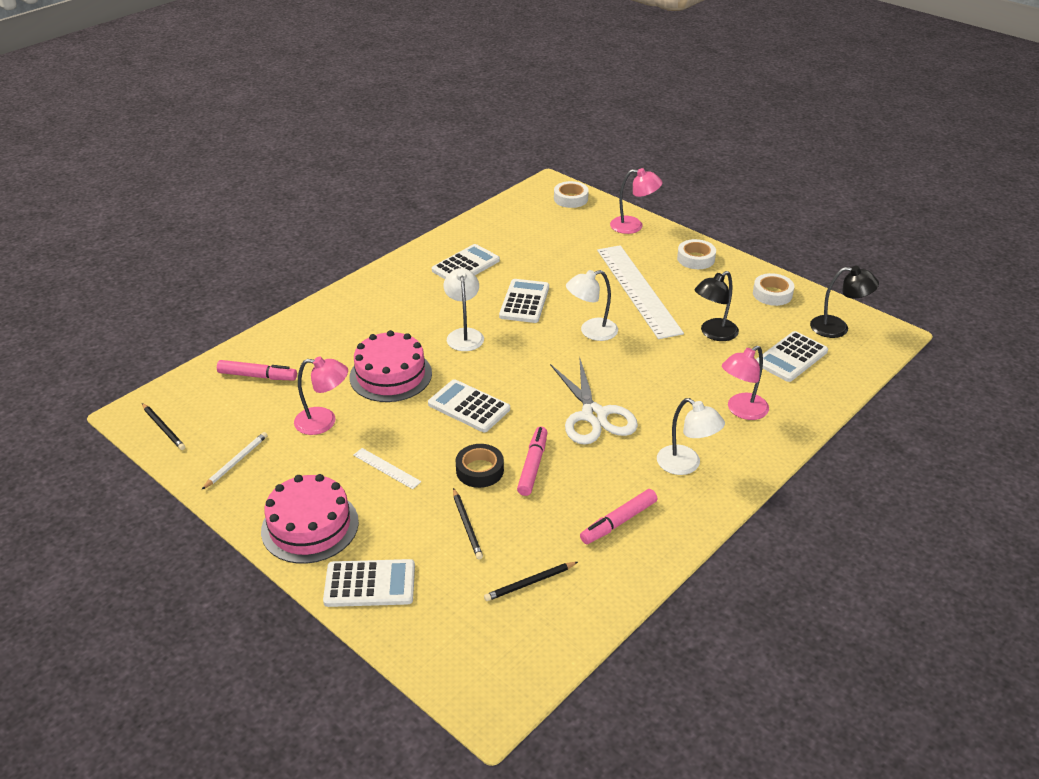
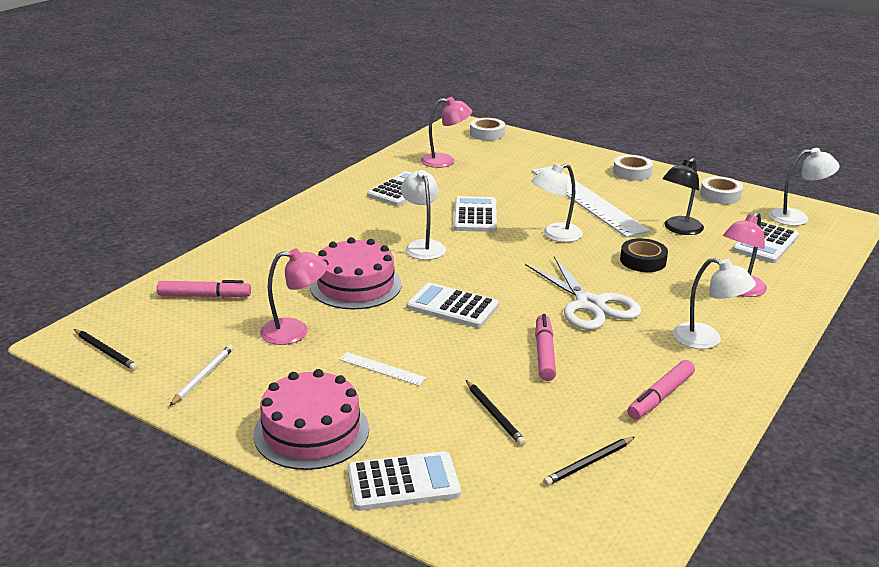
camera: 10 degrees left, 10 degrees down
(480, 470) = (487, 362): black tape -> black tape (643, 261)
(633, 226) = (559, 151): pink lamp -> pink lamp (445, 161)
(837, 328) = (797, 218): black lamp -> white lamp

